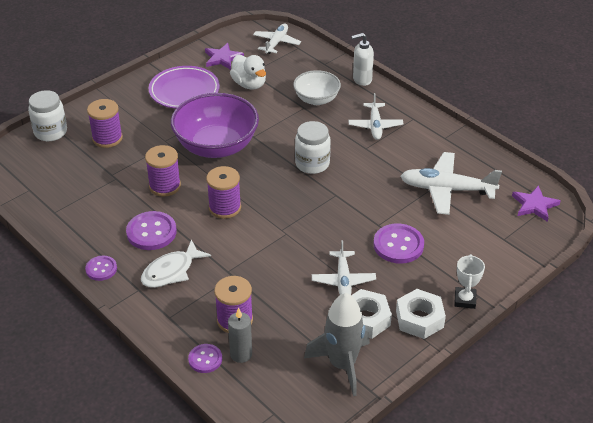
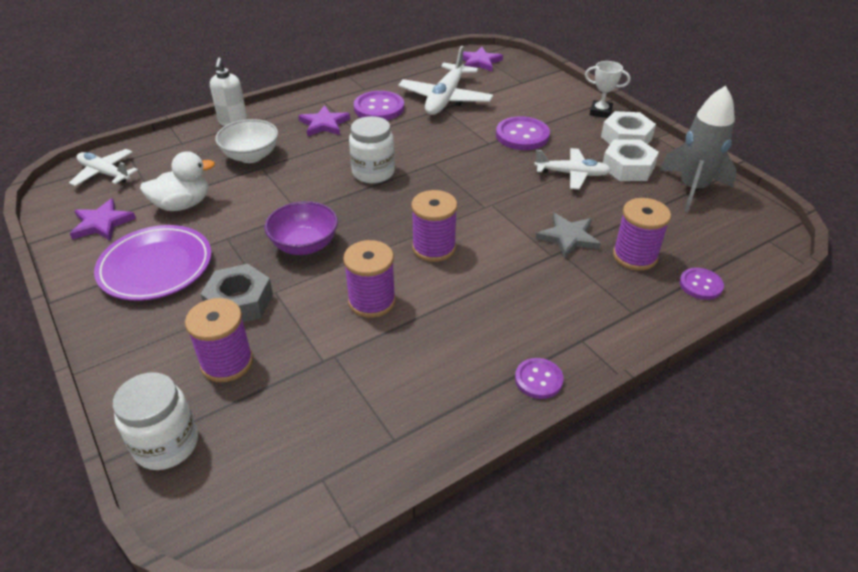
camera: 80 degrees left, 0 degrees up
(151, 232) = (468, 320): purple button -> purple button (379, 108)
(157, 131) = (239, 302): none -> grey nut
(171, 271) = (548, 305): white fish -> none
(216, 146) = (304, 245): purple bowl -> purple bowl, size x0.57
(241, 354) = (688, 256): grey candle -> none
(251, 280) = (568, 237): none -> grey star
(375, 126) = (324, 124): white plane -> purple star

